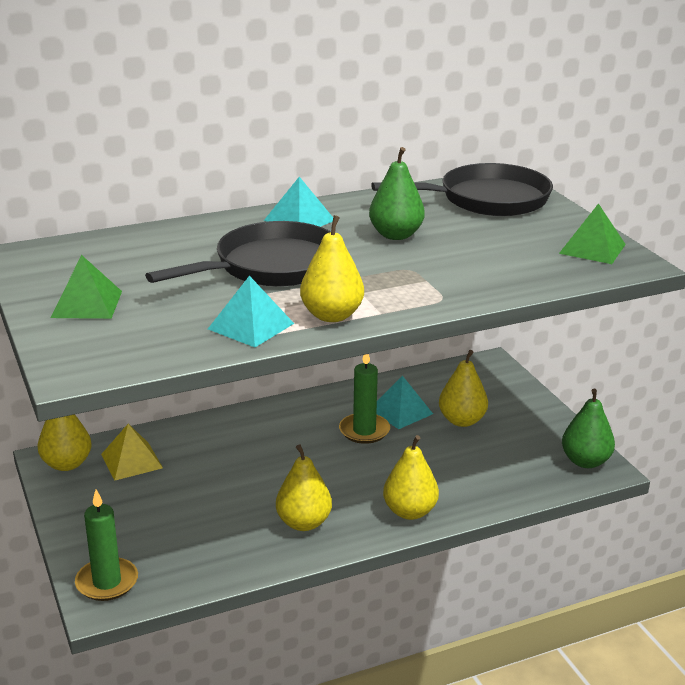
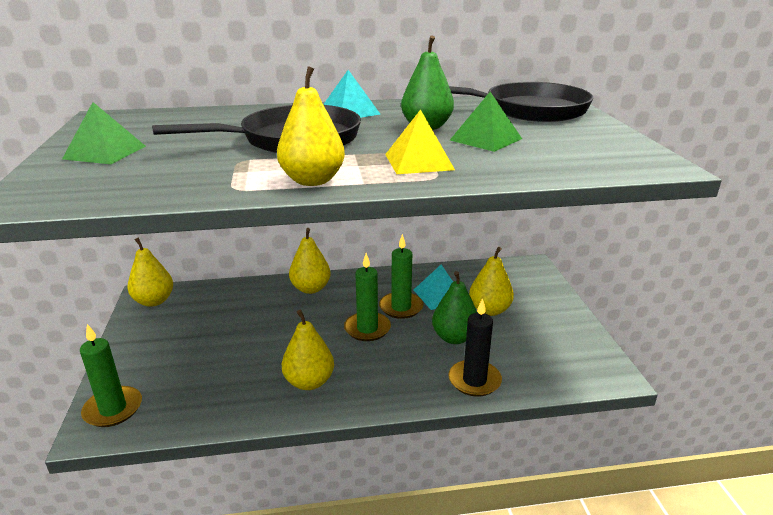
camera: 15 degrees right, 0 degrees up
(131, 461) = (203, 306): yellow pyramid -> yellow pyramid (419, 162)
(251, 326) = (227, 181): turquoise pyramid -> none
(338, 459) = (367, 329): none -> green candle
(410, 512) = (409, 387): yellow pear -> yellow pear (310, 288)
(473, 495) = (474, 380): none -> black candle
(585, 461) = (594, 364): green pear -> green pear (454, 337)
(592, 248) = (618, 150): green pyramid -> green pyramid (485, 139)

